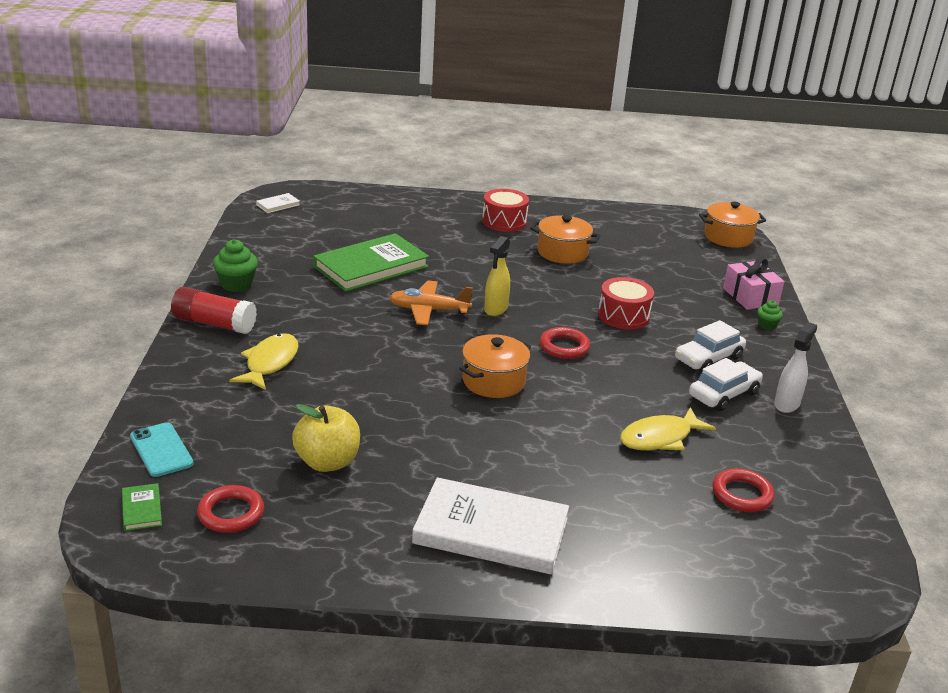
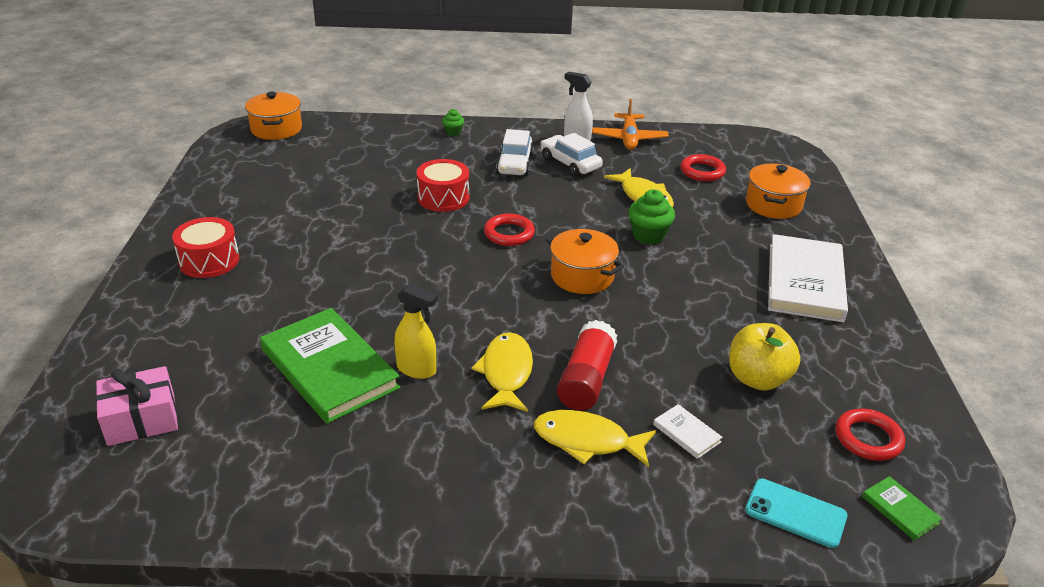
camera: 90 degrees left, 5 degrees up
(141, 509) = (900, 510): green book -> green book turned 75 degrees clockwise
(161, 450) = (795, 513): turquoise phone -> turquoise phone turned 60 degrees clockwise
(214, 324) = (499, 509): red glue stick -> red glue stick (586, 379)
(236, 284) = (381, 501): green cupcake -> green cupcake (648, 235)
(278, 205) = (91, 486): white book -> white book (686, 433)
(356, 334) = (506, 373): none -> yellow fish
(428, 310) = (443, 318): orange plane -> orange plane (629, 138)
(495, 309) = (437, 272): yellow spray bottle -> yellow spray bottle (417, 369)
(562, 252) = (301, 224): orange pot -> orange pot (773, 205)
(708, 358) = (515, 164): white car -> white car turned 45 degrees clockwise
(750, 296) = (401, 133): pink gift -> pink gift (141, 419)

